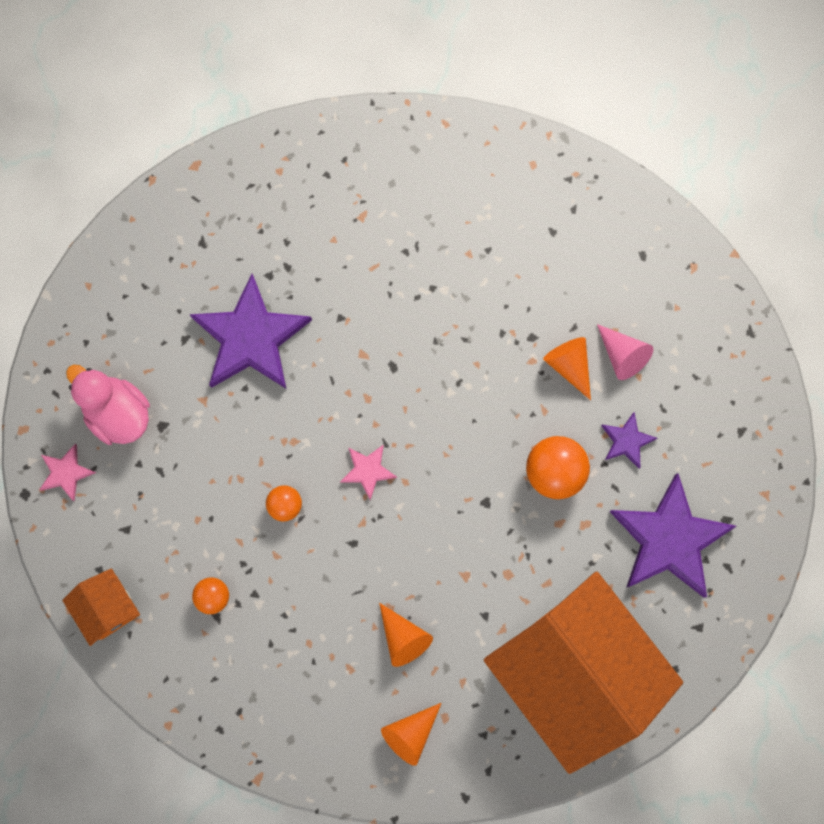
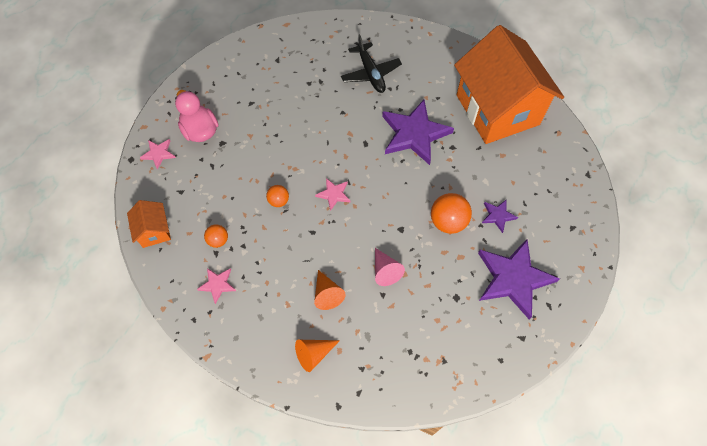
camera: 15 degrees right, 15 degrees down
(236, 667) = (217, 284): none -> pink star
(251, 338) = (288, 111): purple star -> purple star (414, 134)
(366, 230) = (370, 73): none -> black plane
(569, 366) = (471, 167): orange cone -> none
(571, 667) = (431, 341): orange house -> orange house (497, 110)
(621, 355) = (505, 169): pink cone -> pink cone (385, 271)

